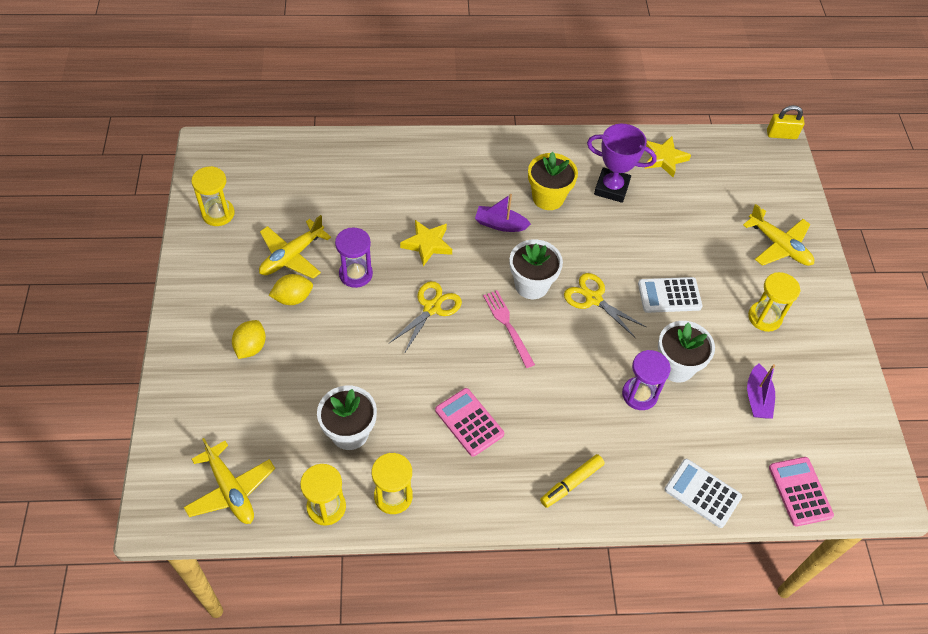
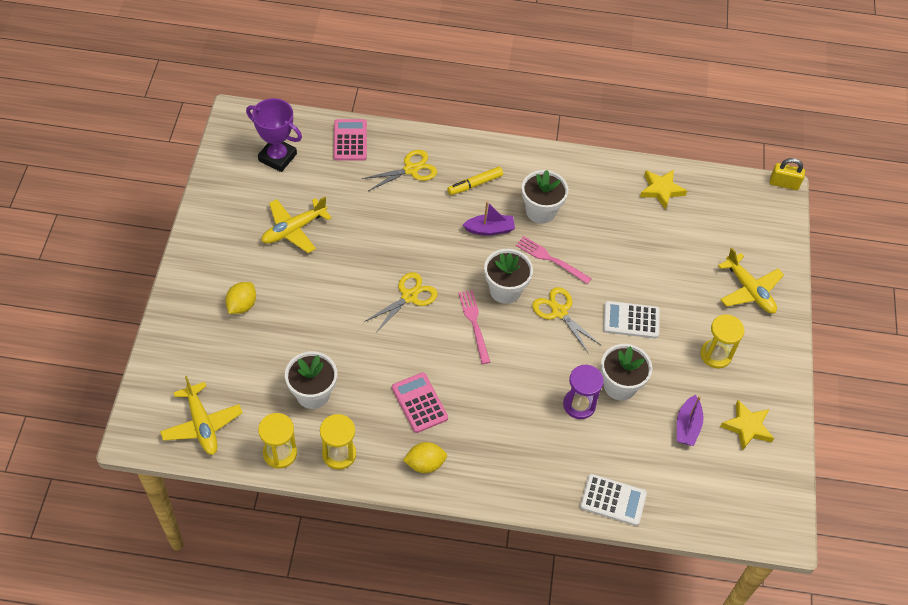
camera: 10 degrees right, 0 degrees up
(218, 213) = (235, 180): yellow hourglass -> none
(293, 298) = (287, 268): yellow lemon -> yellow lemon (425, 464)
(355, 274) = (347, 255): purple hourglass -> none
(403, 175) = (411, 169): none -> yellow scissors
(427, 244) = (418, 238): yellow star -> yellow star (747, 427)
(500, 224) = (490, 229): purple boat -> purple boat turned 150 degrees clockwise
(548, 197) = (540, 211): yellow flower pot -> white flower pot
(570, 245) = (550, 259): none -> pink fork
(571, 483) = (497, 471): yellow marker -> yellow marker (474, 184)
(611, 188) = (603, 211): purple trophy -> purple trophy (277, 157)
(702, 493) = (613, 500): white calculator -> white calculator turned 150 degrees clockwise
(800, 491) = (702, 514): pink calculator -> pink calculator (350, 140)

